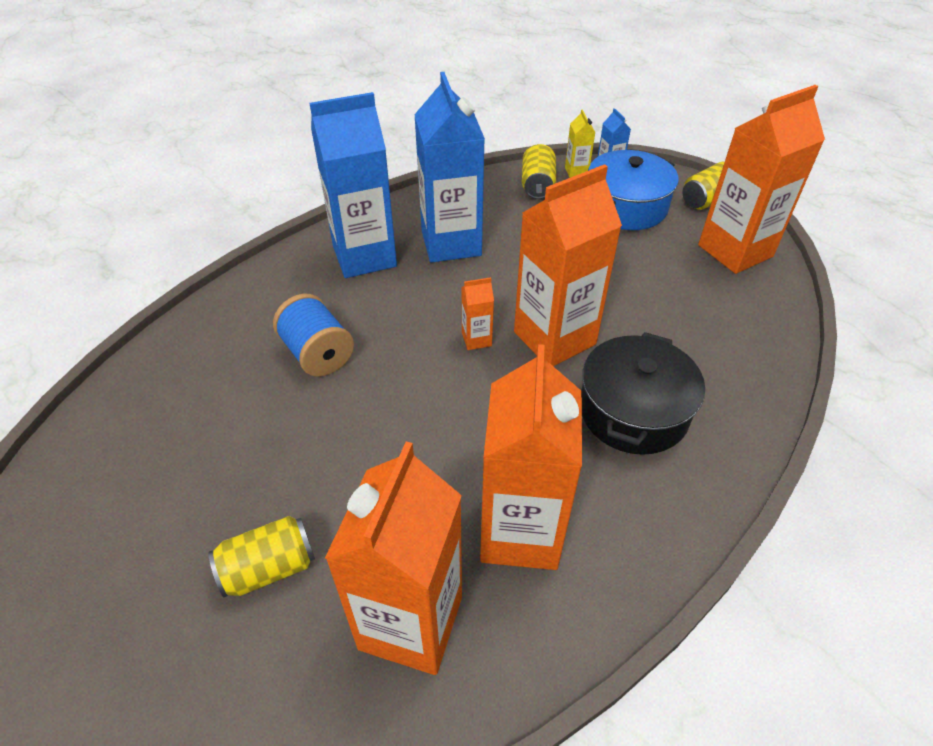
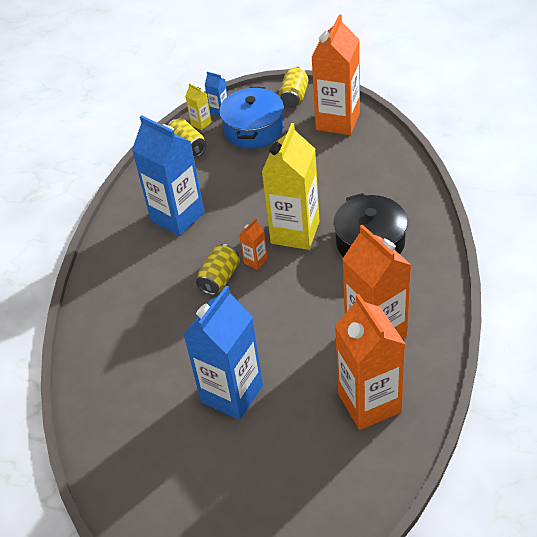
camera: 35 degrees left, 0 degrees up
(269, 568) = (281, 434): yellow can -> yellow can (220, 278)
(318, 353) = (178, 329): blue spool -> none
(364, 256) = (134, 259): blue carton -> blue carton (232, 393)
(554, 338) = (295, 232): orange carton -> yellow carton

